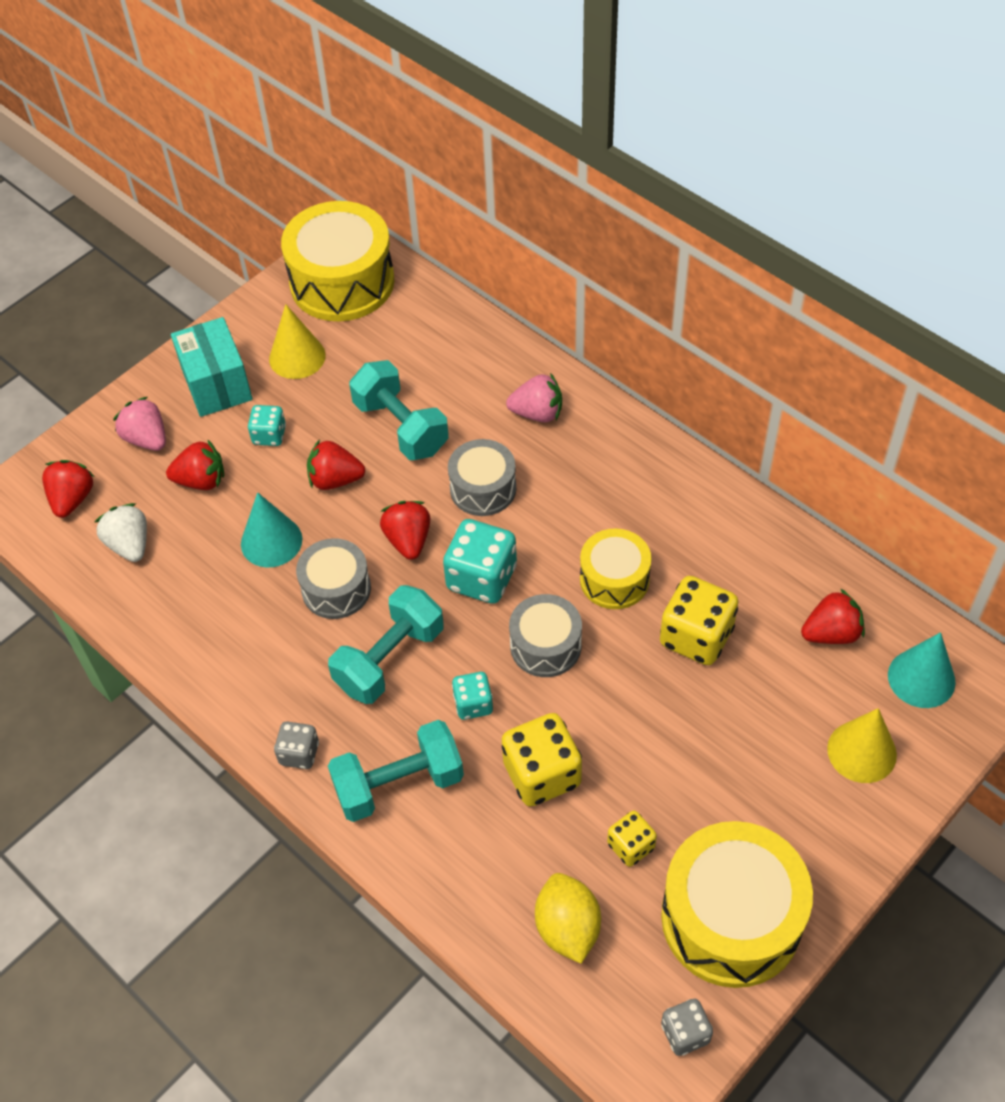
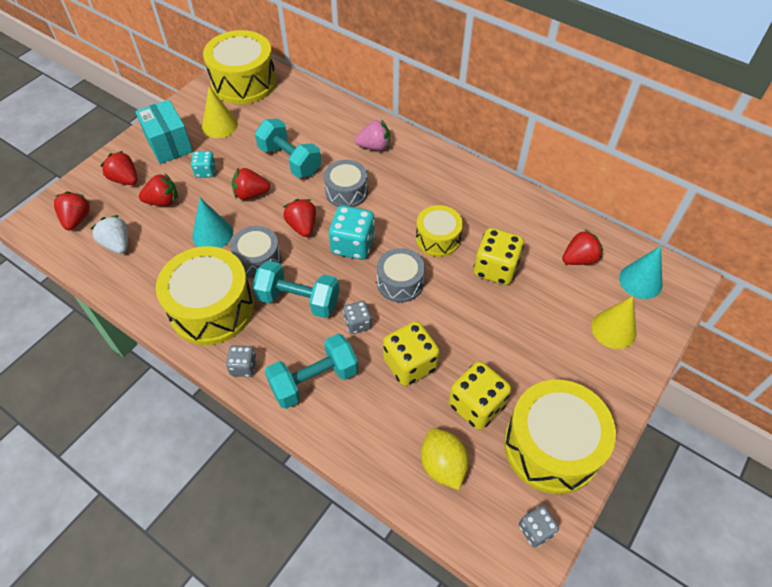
camera: 10 degrees left, 0 degrees up
(147, 439) = (125, 179): pink strawberry -> red strawberry
(261, 660) = (212, 308): none -> yellow drum
(389, 659) = (298, 300): turquoise dumbbell -> turquoise dumbbell turned 75 degrees clockwise
(473, 704) = (358, 323): turquoise dice -> grey dice
(631, 846) = (476, 405): yellow dice -> yellow dice, size x1.76

